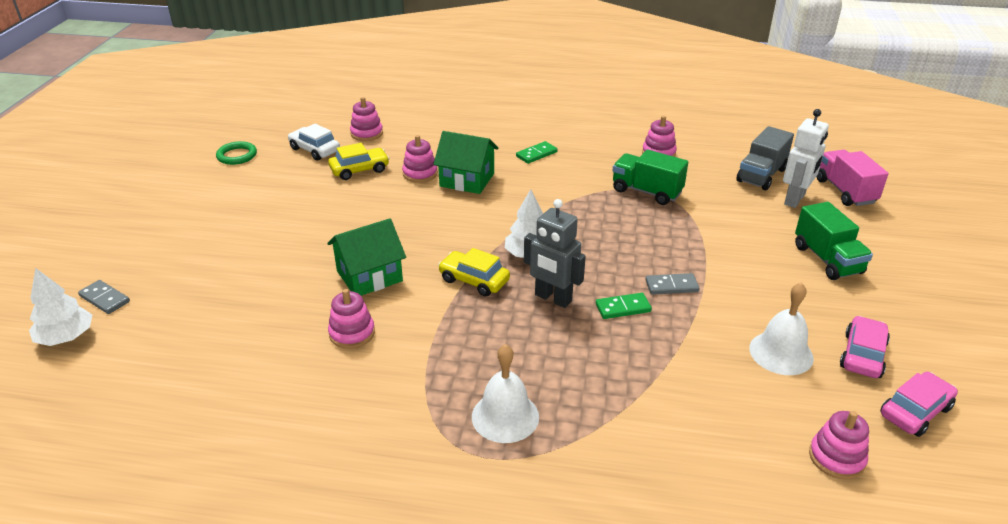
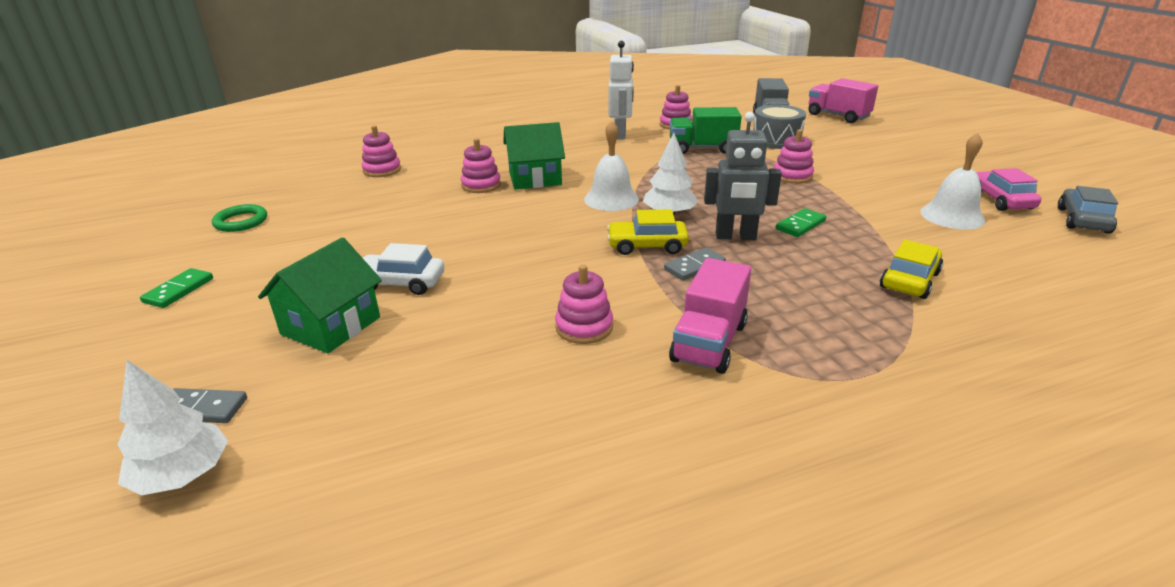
camera: 30 degrees left, 5 degrees down
(315, 150) = (337, 195): white car -> white car (401, 283)
(359, 170) = (411, 198): yellow car -> yellow car (909, 280)
(369, 276) = (537, 275): green house -> green house (331, 326)
(416, 382) = (709, 342): none -> pink truck
(505, 416) = (829, 336): white bell -> white bell (611, 199)
(536, 154) = (575, 147): green domino -> green domino (179, 290)
(671, 286) = (813, 200): grey domino -> grey domino (694, 266)
(733, 203) = (776, 140): none -> grey drum
(795, 199) = (814, 128): white robot -> white robot (620, 135)
(827, 259) = (889, 154): green truck -> none
(836, 458) = (1091, 265): pink stacking toy -> pink stacking toy (792, 176)
(915, 411) = (1082, 220): pink car -> grey car

